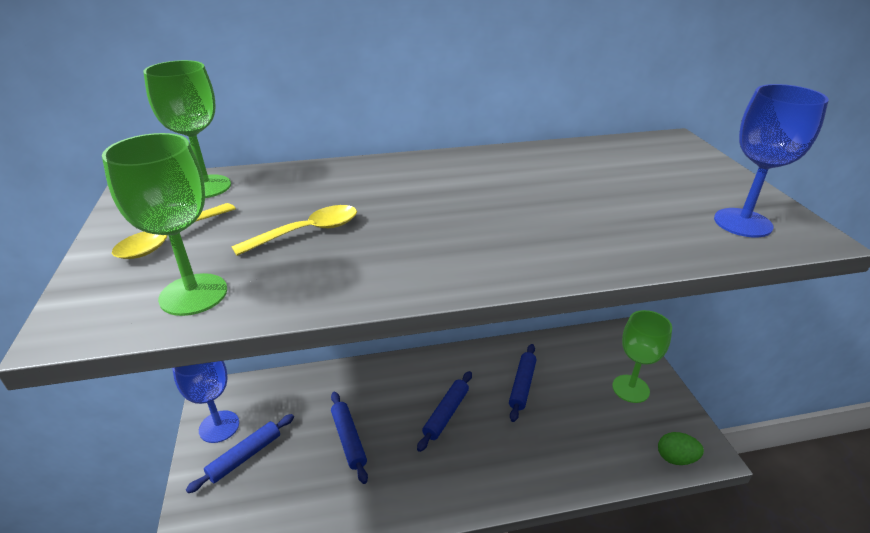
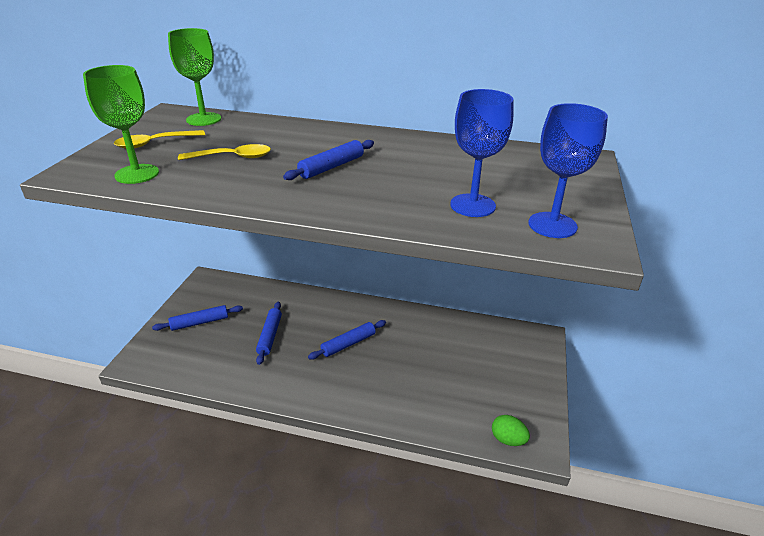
camera: 25 degrees right, 0 degrees up
(219, 426) = (196, 300): blue goblet -> blue goblet (472, 205)
(522, 385) = (422, 345): blue rolling pin -> blue rolling pin (331, 167)
(630, 389) = (512, 378): green goblet -> none

